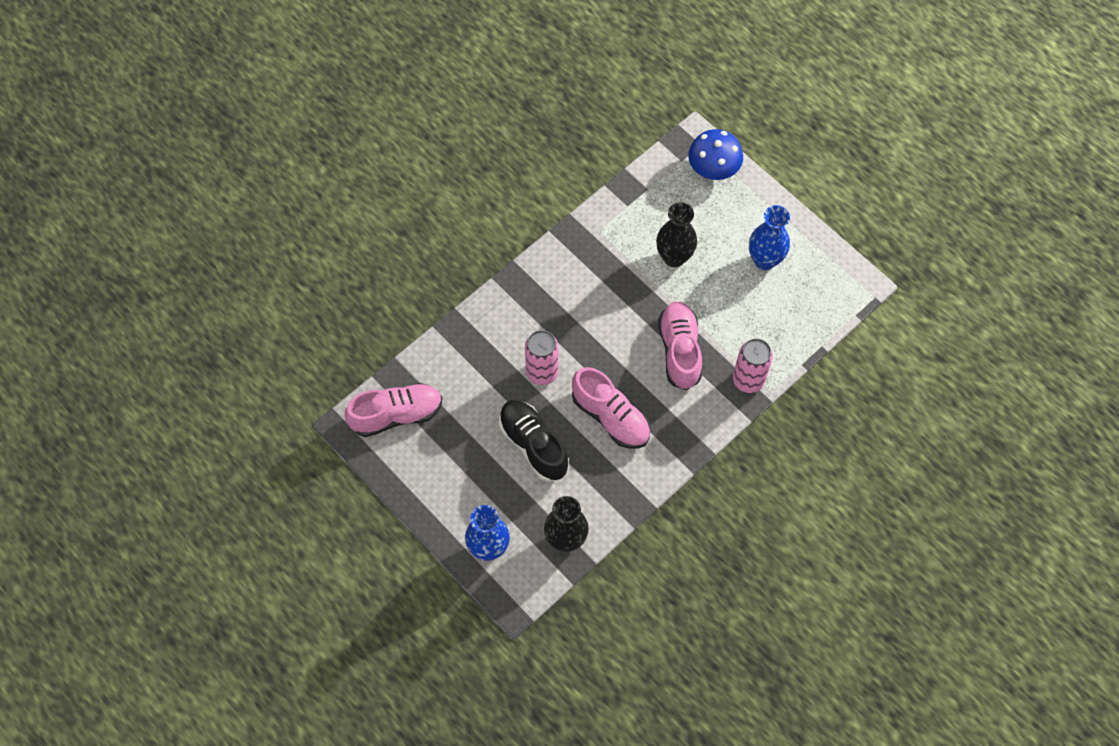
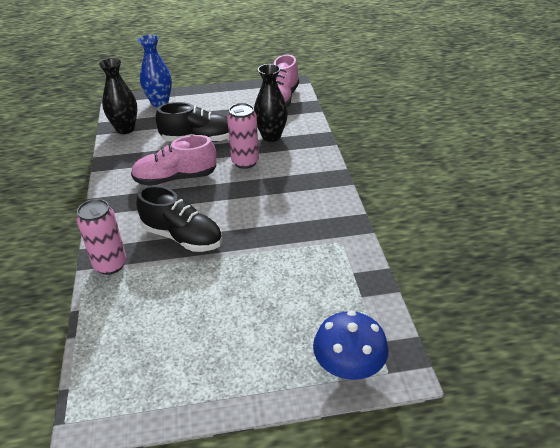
camera: 125 degrees right, 25 degrees down
(674, 257) = (270, 277): black vase -> black vase (271, 136)
(679, 350) = (182, 237): pink shoe -> black shoe
(764, 260) = (203, 345): blue vase -> none

